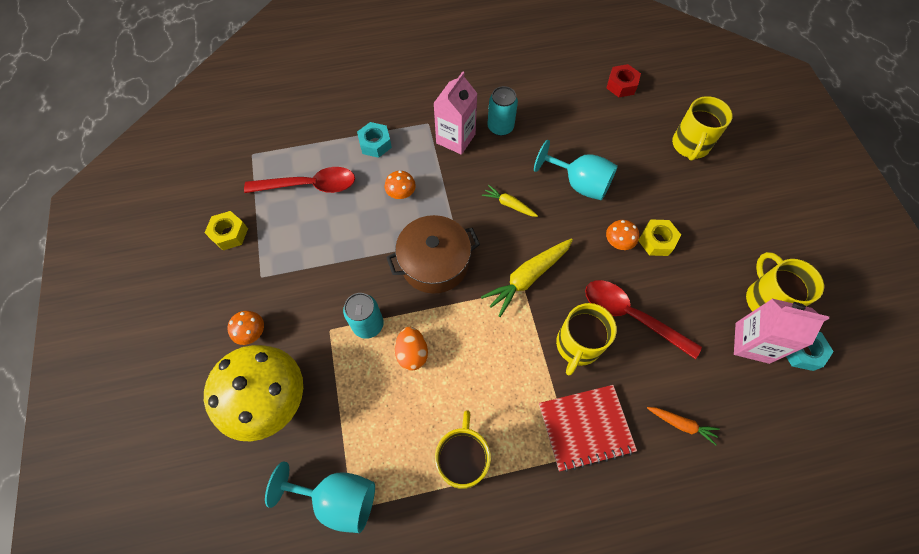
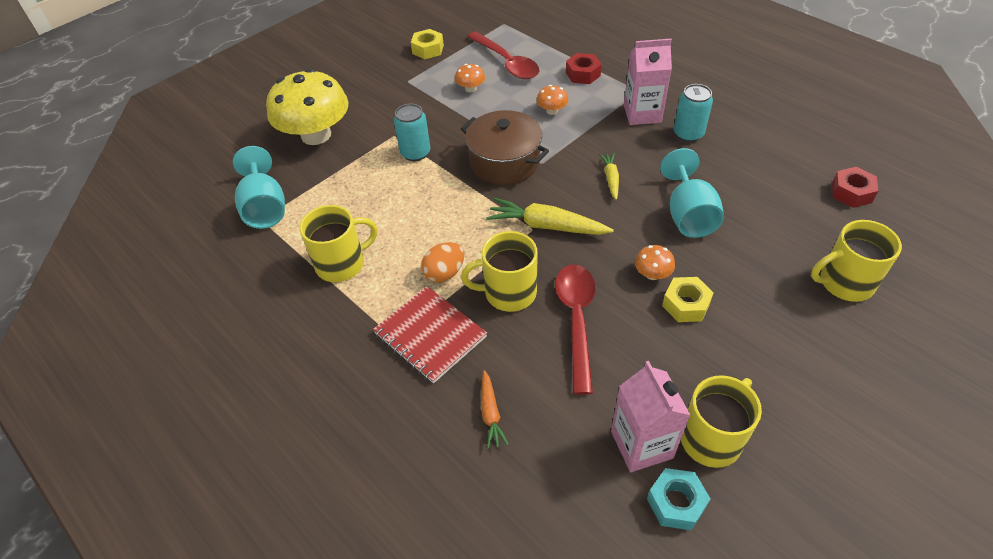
camera: 60 degrees right, 15 degrees down
(251, 332) = (360, 100): orange mushroom -> orange mushroom (470, 88)
(375, 144) = (583, 74): turquoise nut -> red nut
(412, 353) = (411, 189): orange egg -> orange egg (444, 273)

